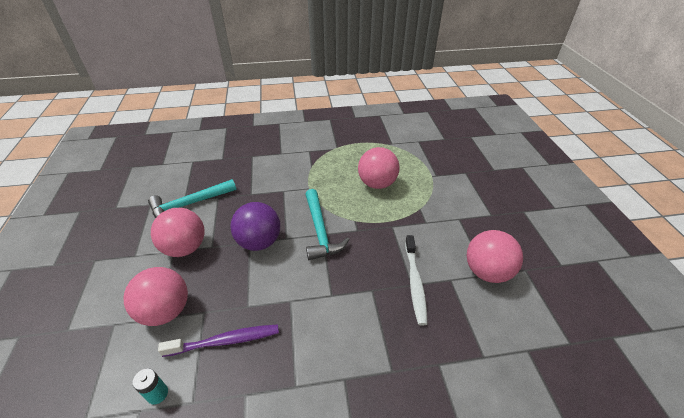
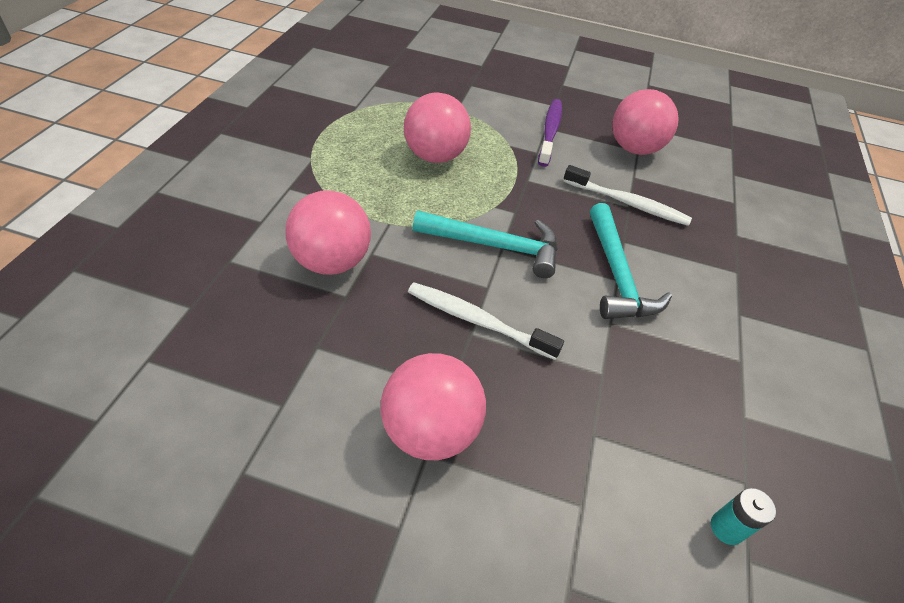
camera: 70 degrees left, 5 degrees up
(166, 311) = (571, 490): pink ball -> pink ball (331, 262)
(190, 204) = (303, 396): turquoise hammer -> turquoise hammer (617, 274)
(225, 341) = (656, 417): purple toothbrush -> purple toothbrush (550, 132)
(259, 242) = (477, 321): purple ball -> white toothbrush

